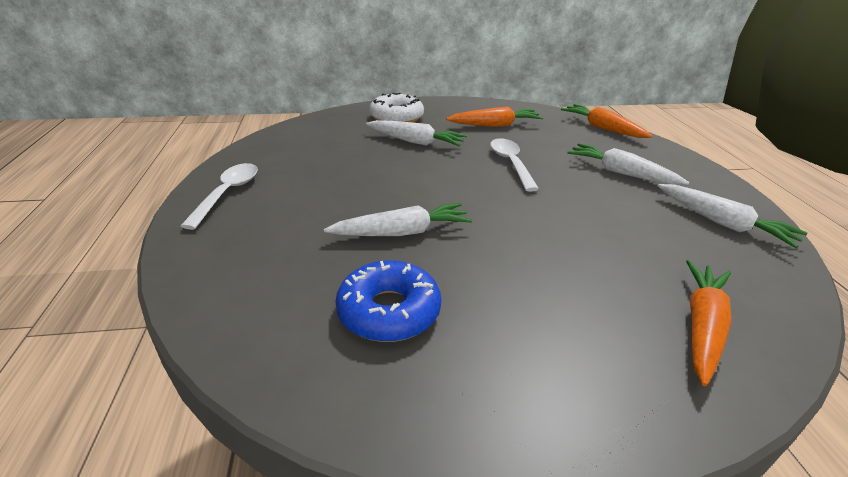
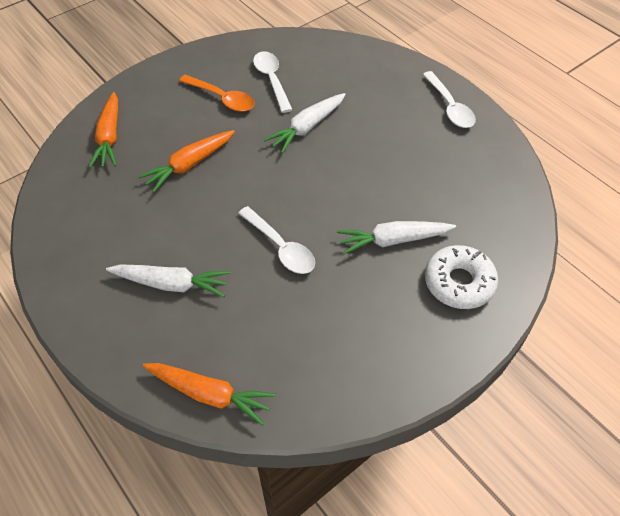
camera: 150 degrees right, 20 degrees up
(389, 311) = (271, 80): blue donut -> white spoon
(489, 314) = (222, 98): none -> orange spoon
(495, 125) = (341, 326): orange carrot -> orange carrot (189, 165)
(723, 223) = (80, 243): white carrot -> none

